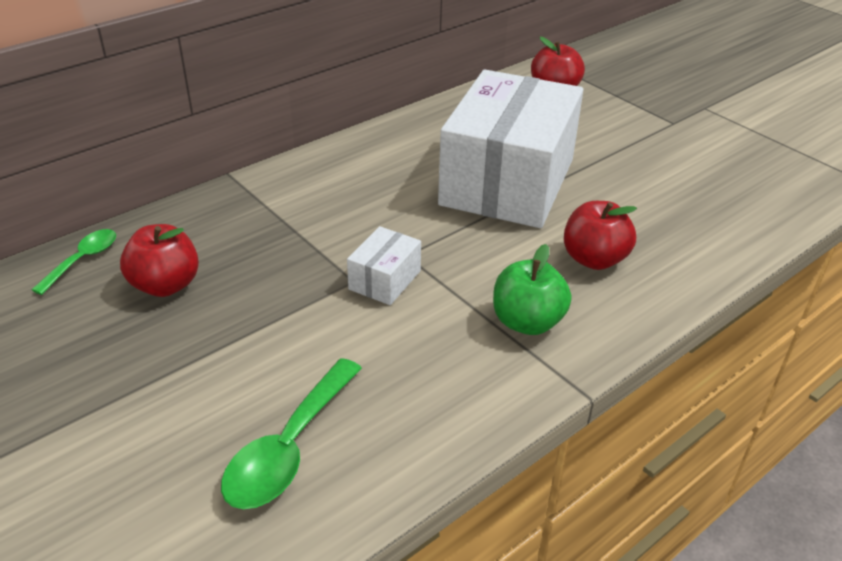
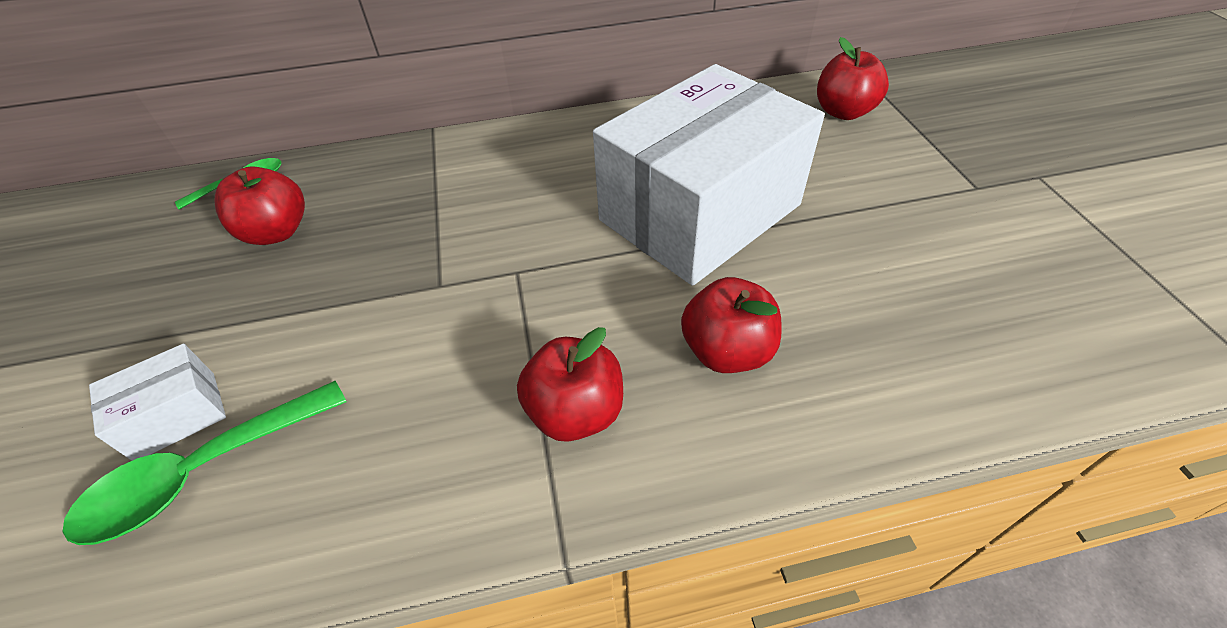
camera: 30 degrees right, 10 degrees up
(384, 280) = (469, 295): white box -> white box (176, 415)
(527, 322) = (575, 412): green apple -> red apple

